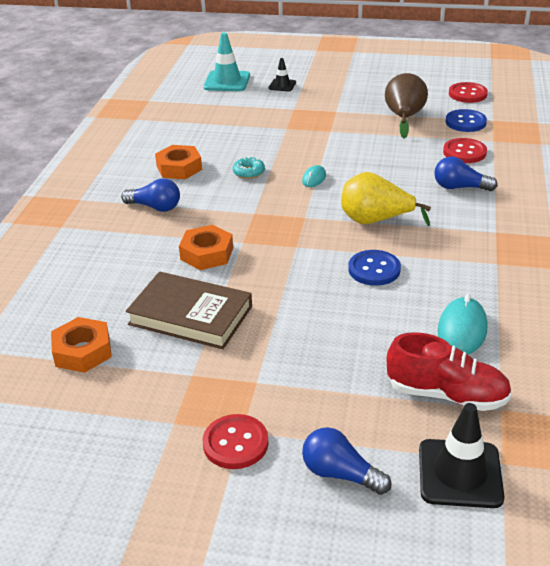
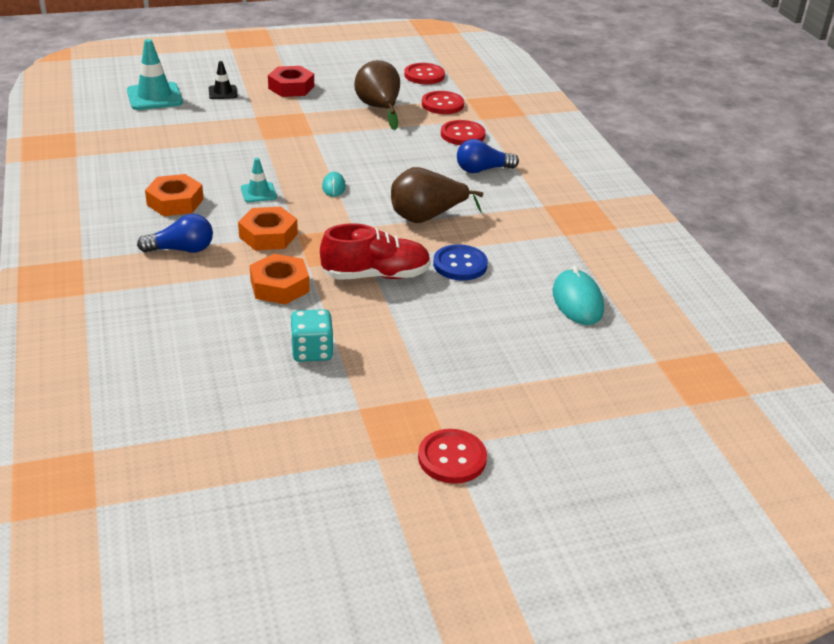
camera: 30 degrees left, 0 degrees up
(82, 351) = (223, 417): orange nut -> orange nut (268, 235)
(190, 315) = (312, 351): brown book -> turquoise dice
(248, 172) = (258, 192): turquoise donut -> turquoise traffic cone
(340, 474) = (565, 455): blue light bulb -> none
(341, 89) = (291, 87): none -> red nut
(375, 221) = (427, 217): yellow pear -> brown pear
(446, 394) = (604, 361): red shoe -> red shoe (376, 275)
(460, 473) = (661, 423): black traffic cone -> none
(465, 122) = (442, 104): blue button -> red button

